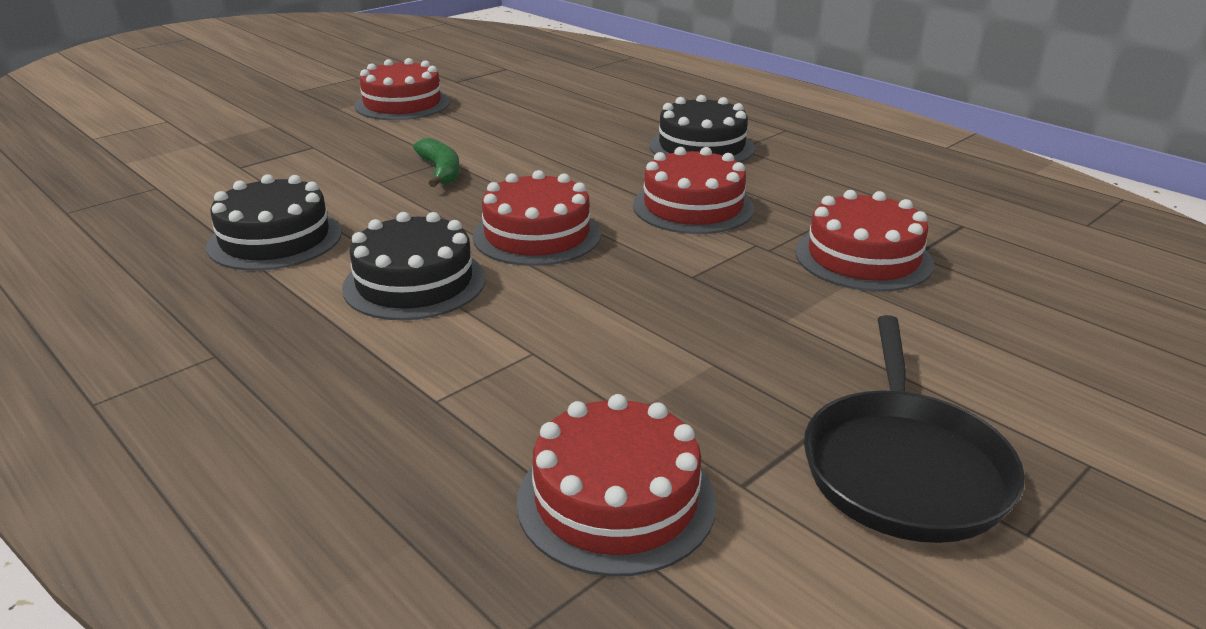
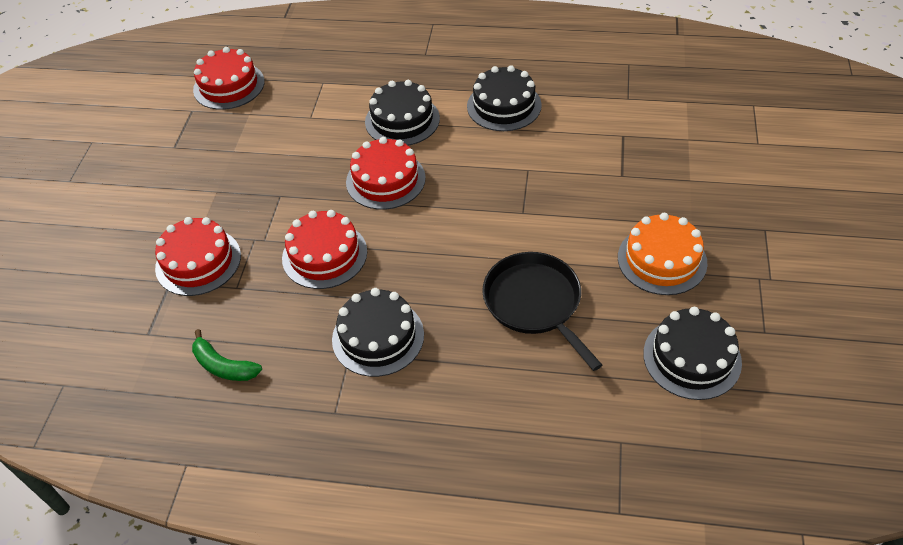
camera: 145 degrees right, 20 degrees up
(402, 104) = (662, 260): red cake -> orange cake
(441, 171) = (509, 199): green banana -> green banana (223, 366)
(483, 73) = (692, 357): none -> black cake
(904, 468) = (138, 144): black pan -> black pan (535, 303)

